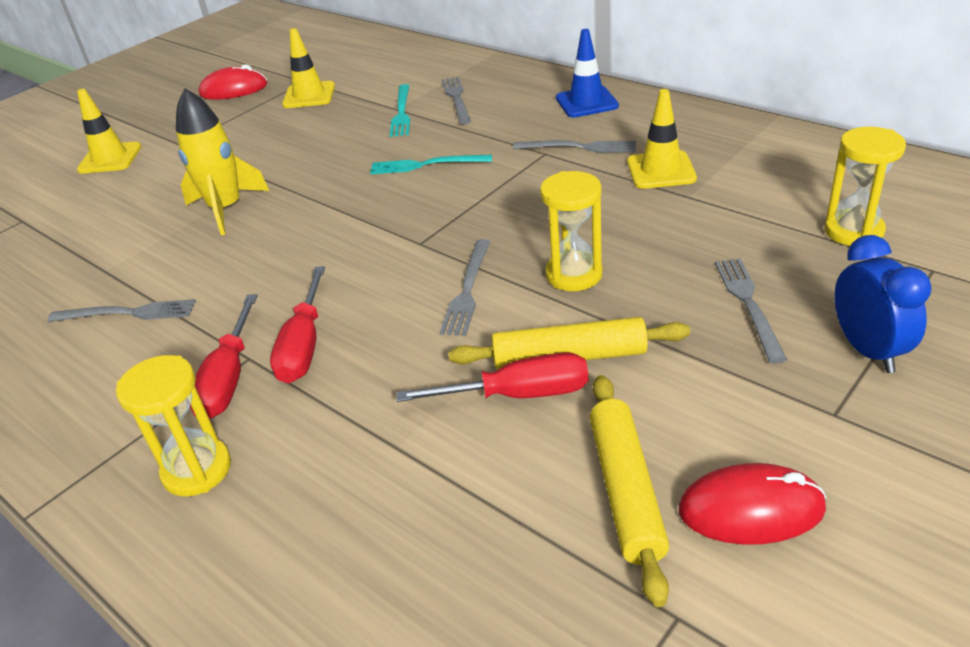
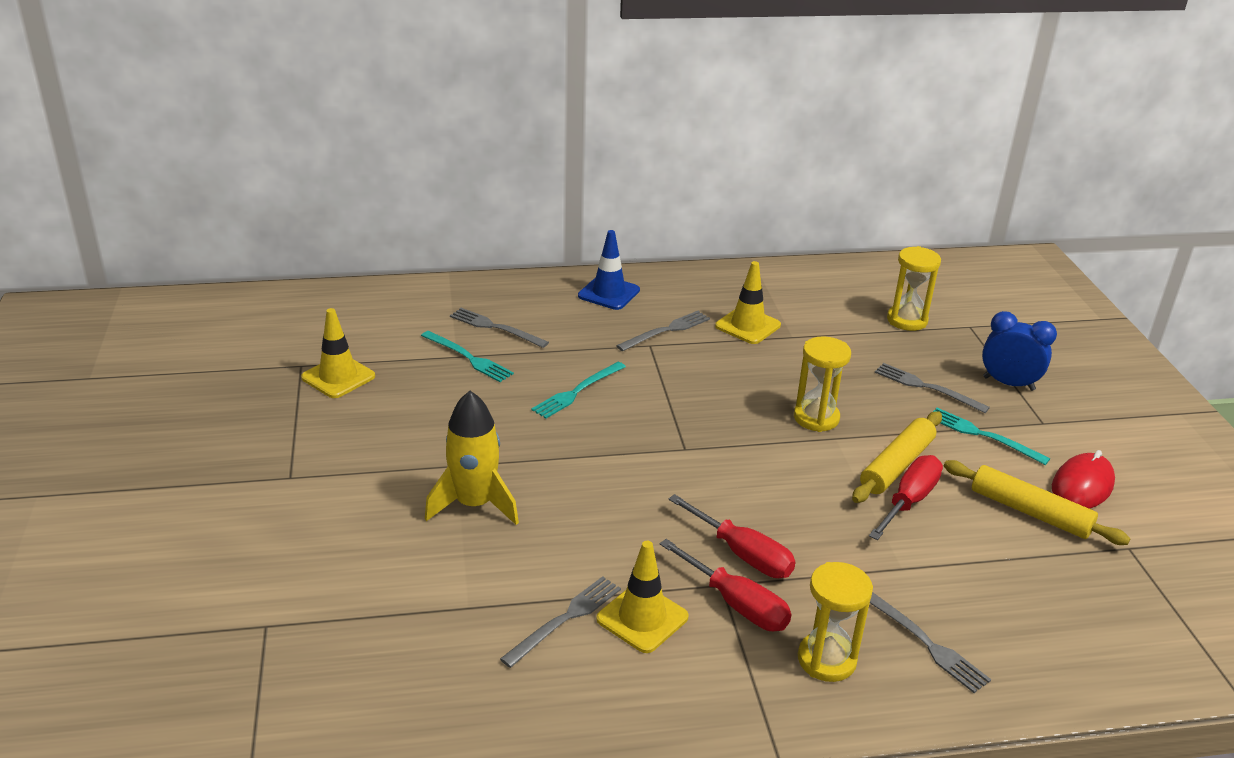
camera: 55 degrees left, 5 degrees down
(110, 158) = (233, 526): yellow traffic cone -> yellow traffic cone (642, 618)
(234, 89) = (231, 403): red mouse -> none
(467, 290) = (774, 461): grey fork -> grey fork (925, 643)
(724, 383) = (983, 435): none -> turquoise fork

